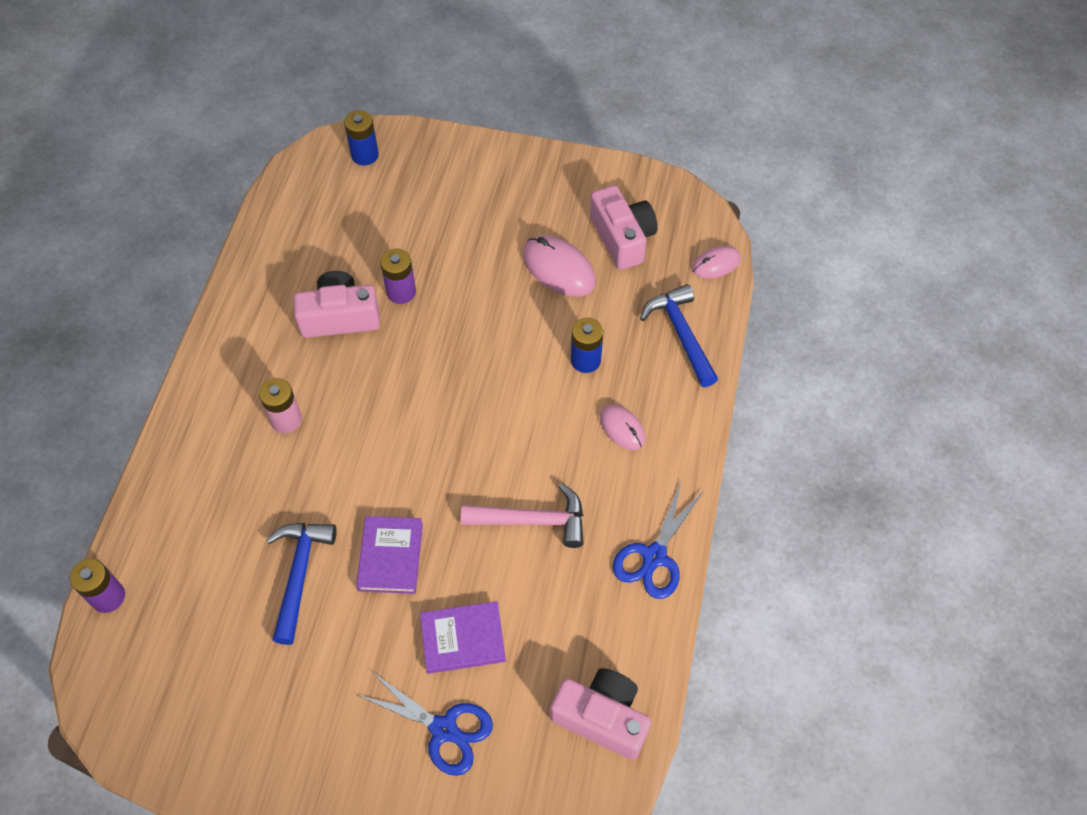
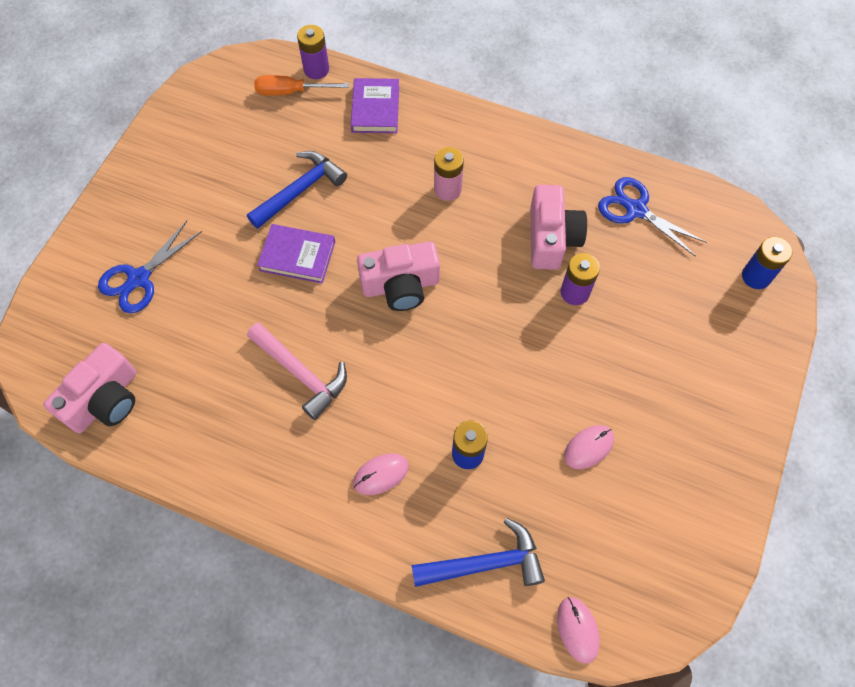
camera: 100 degrees right, 5 degrees up
(146, 619) = (291, 92): none -> orange screwdriver
(299, 574) = (300, 190): blue hammer -> blue hammer turned 60 degrees counterclockwise
(463, 639) = (208, 302): purple book -> purple book (375, 109)
(533, 521) = (301, 374): pink hammer -> pink hammer turned 60 degrees counterclockwise
(559, 268) = (588, 447): pink mouse -> pink mouse, size x0.61
(622, 238) = (625, 526): pink camera -> pink camera (400, 285)
(654, 556) = (236, 476): blue scissors -> blue scissors (636, 210)

